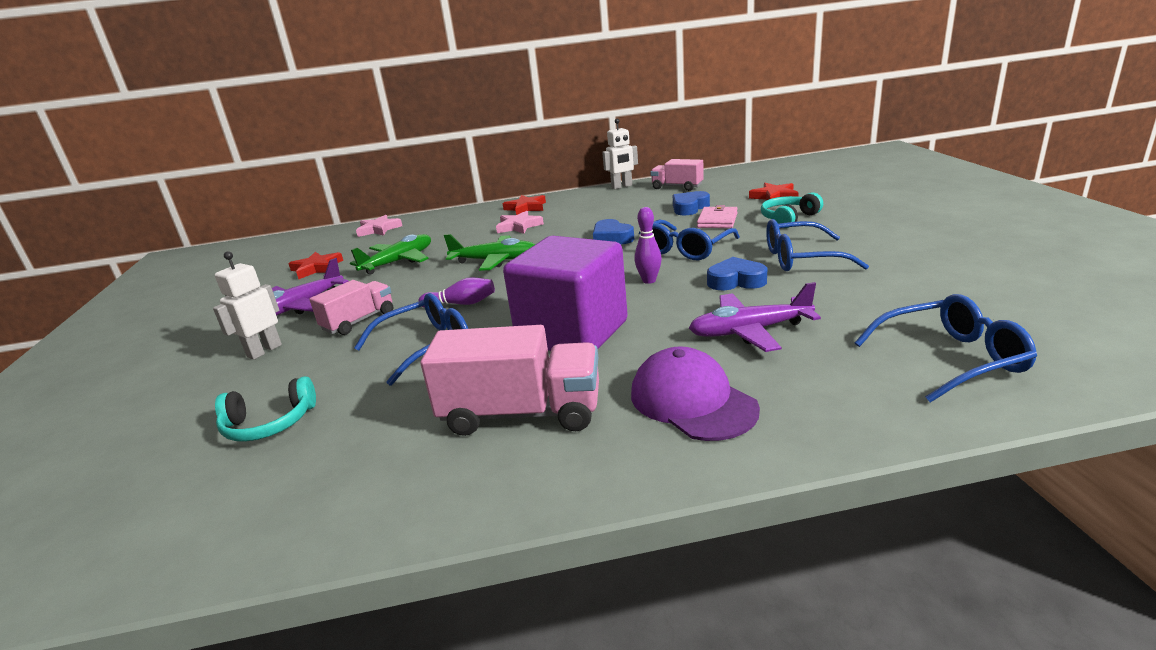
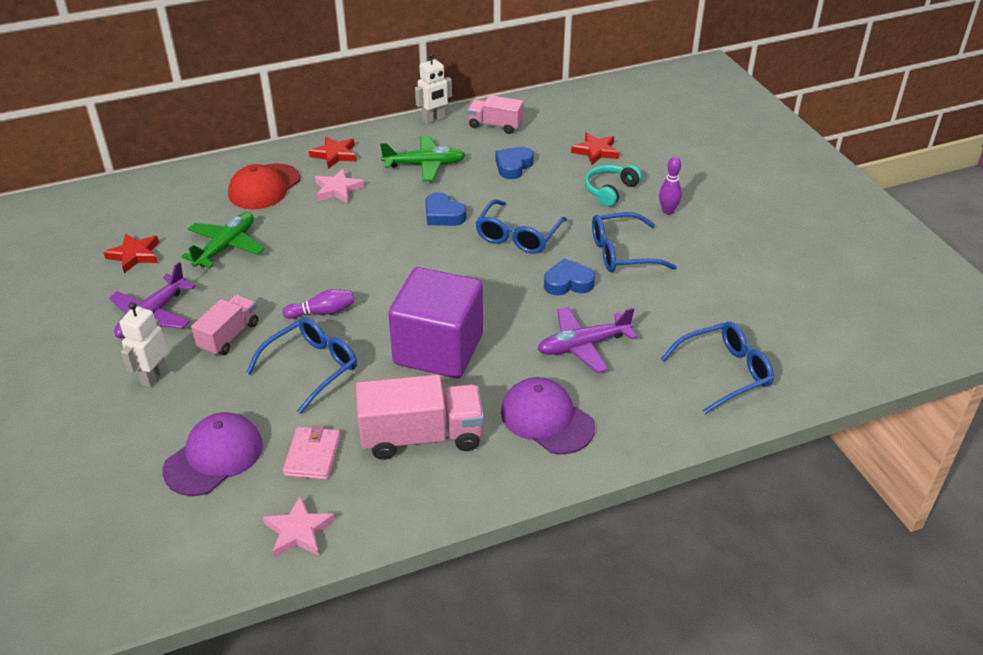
camera: 15 degrees left, 15 degrees up
(269, 424) = (214, 457): turquoise headphones -> purple cap
(378, 229) = (172, 187): pink star -> pink star (299, 531)
(455, 227) = (264, 187): none -> red cap
(495, 261) = (332, 248): green plane -> green plane (425, 165)
(649, 280) = (491, 281): purple bowling pin -> purple bowling pin (668, 211)
(717, 220) = (543, 190): pink wallet -> pink wallet (312, 455)

